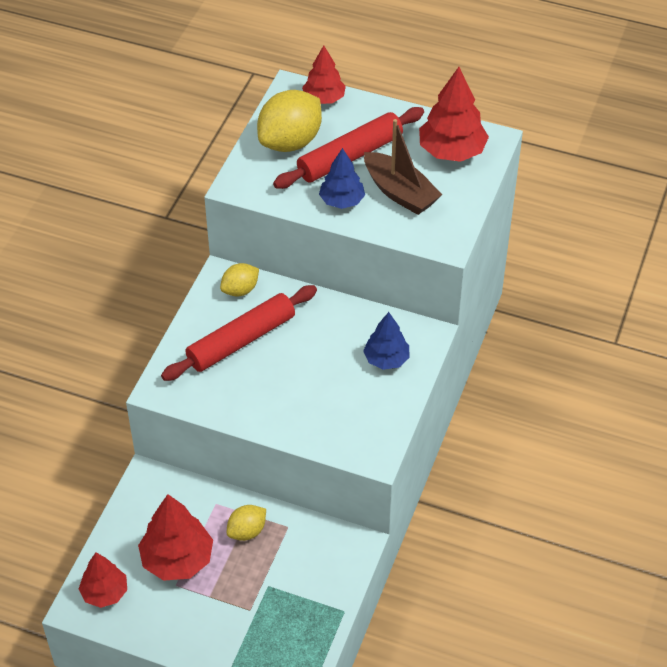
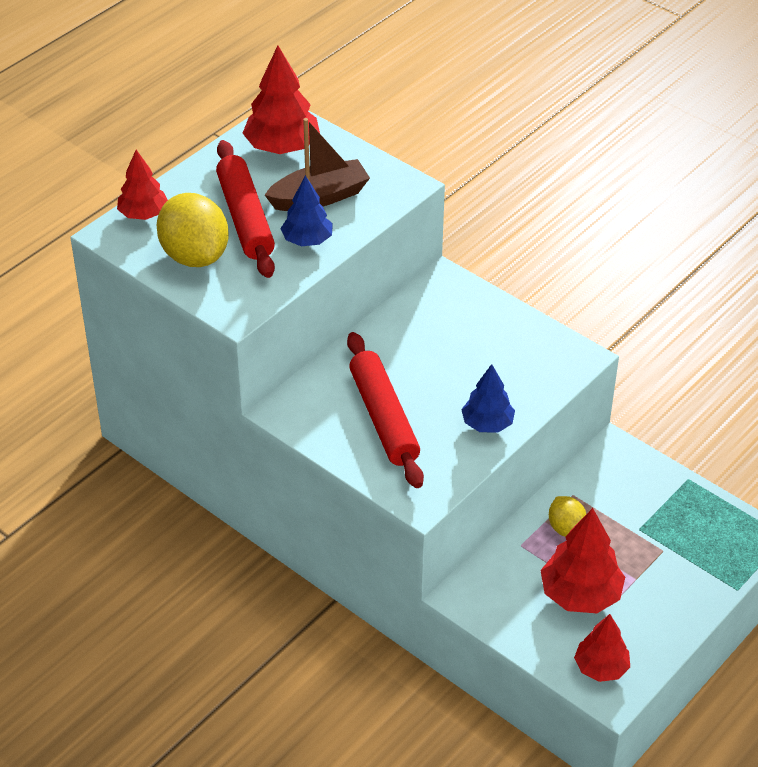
camera: 70 degrees left, 5 degrees down
(240, 290) = (310, 401): yellow lemon -> none
(386, 359) = (462, 316): blue tree -> blue tree (487, 424)

